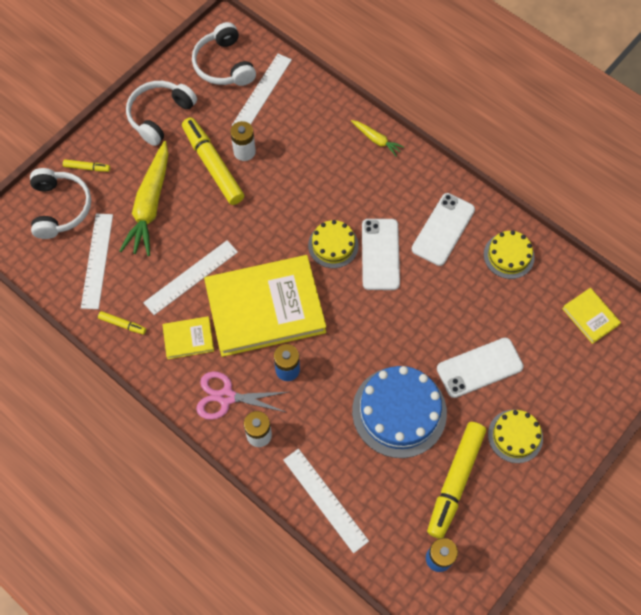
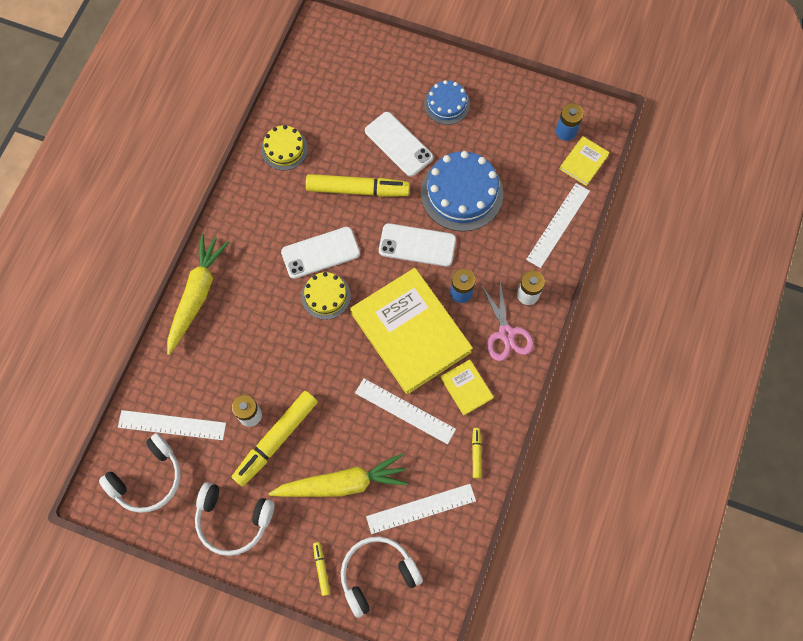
camera: 110 degrees left, 5 degrees up
(376, 140) = (197, 295): yellow carrot -> yellow carrot, size x2.06
(443, 229) = (276, 208): white phone -> white phone (417, 245)
(455, 481) = (501, 136): yellow marker -> yellow marker (357, 189)
(515, 436) = (446, 104): yellow cake -> blue cake
(590, 316) = (320, 75): yellow book -> yellow book (583, 162)

